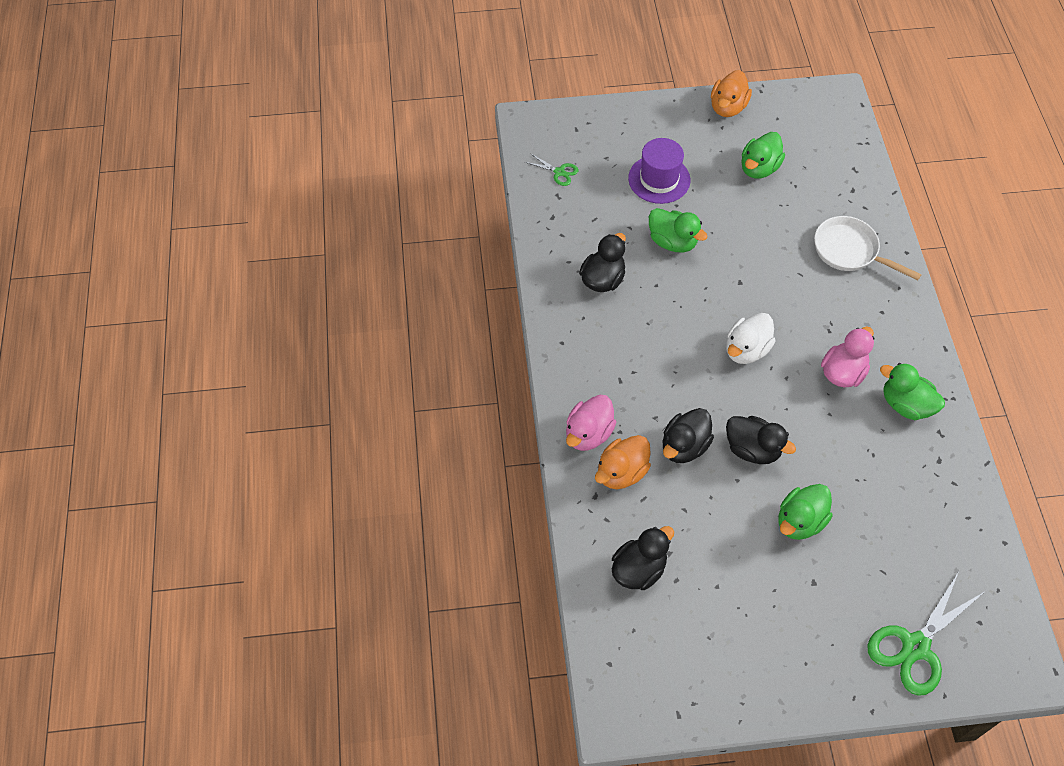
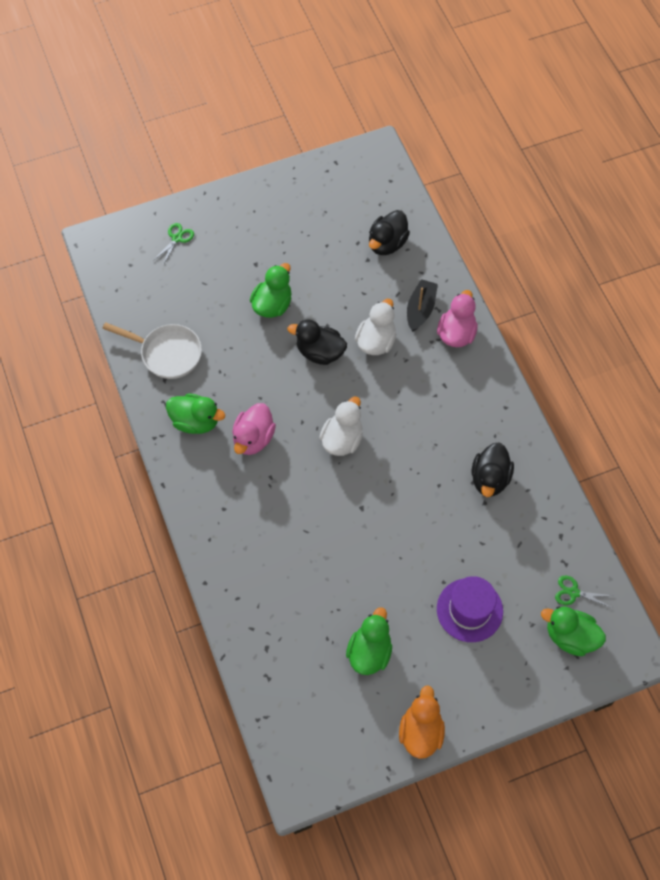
camera: 165 degrees right, 5 degrees up
(621, 472) = (420, 309): orange duck -> black boat
(672, 242) = (436, 537): green duck -> green duck (570, 636)
(684, 446) = (376, 341): black duck -> white duck
(850, 251) = (261, 570): white pan -> white pan (167, 353)
(915, 647) = (177, 238): green scissors -> green scissors, size x0.48

